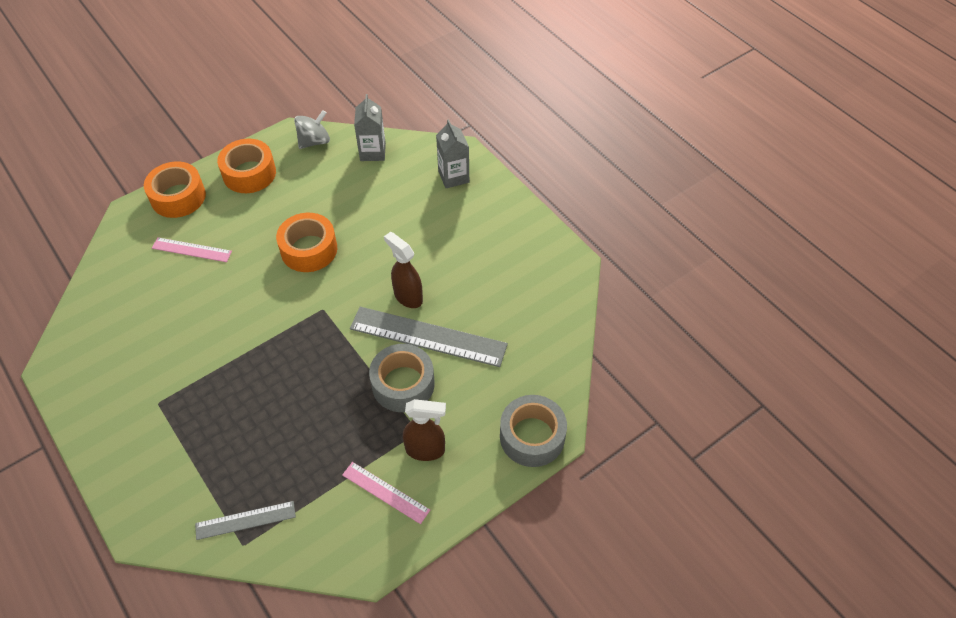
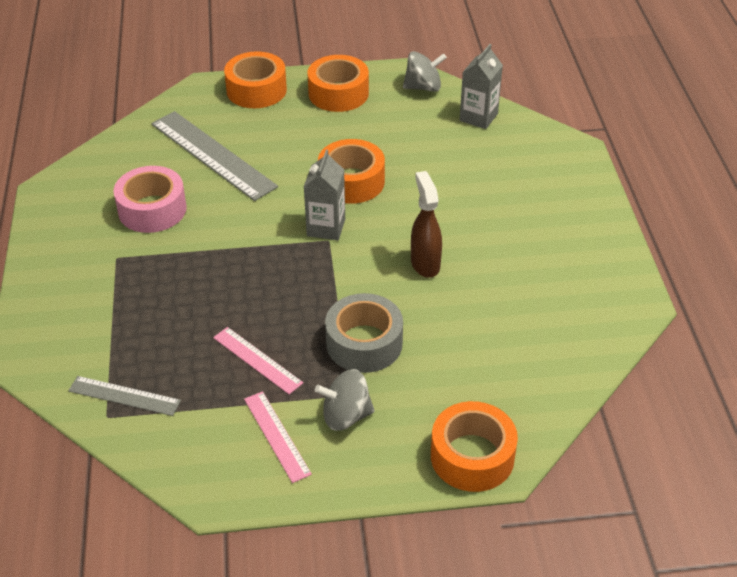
camera: 30 degrees right, 10 degrees down
(160, 345) = (152, 209): none -> pink tape
(191, 250) = (238, 139): pink ruler -> pink ruler (257, 360)
(426, 450) = (346, 416): brown spray bottle -> grey spinning top
(428, 336) = (421, 310): grey ruler -> grey ruler (213, 155)
(453, 177) = (552, 170): grey carton -> grey carton (326, 227)
(532, 436) = (472, 456): grey tape -> orange tape

